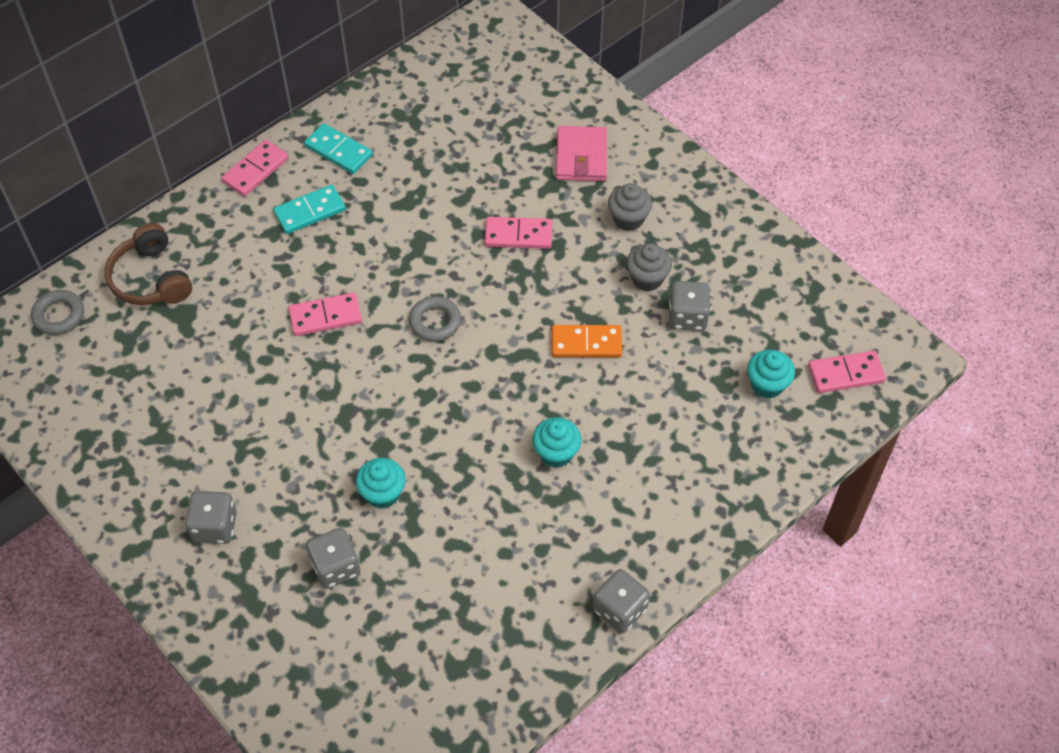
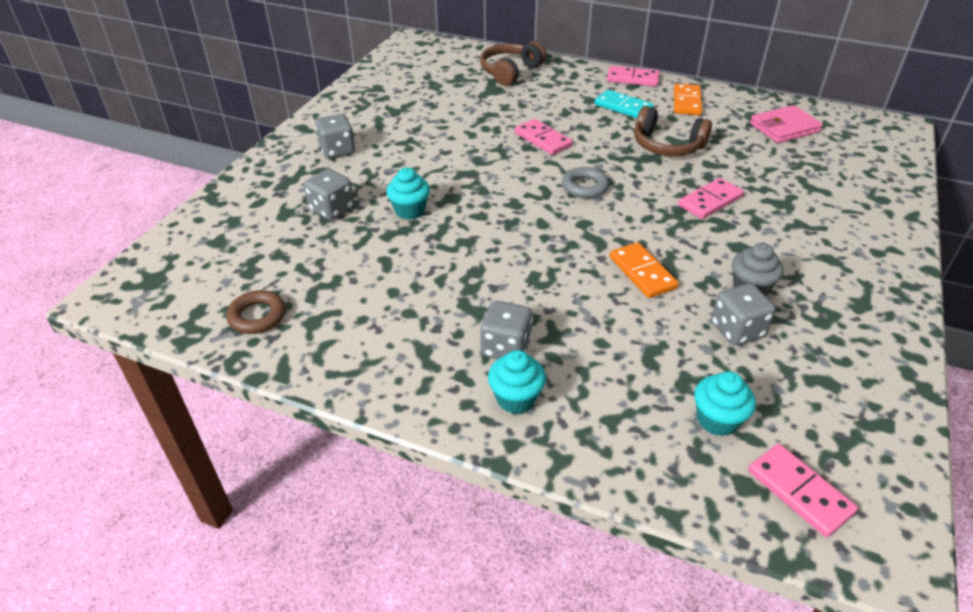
camera: 65 degrees right, 15 degrees down
(59, 315) = (456, 54): grey ring -> none
(338, 151) = (686, 102): turquoise domino -> orange domino
(408, 215) = (667, 145): none -> brown headphones
(478, 683) = (257, 316): none -> brown ring
(518, 235) = (710, 201): pink domino -> pink domino turned 75 degrees clockwise
(556, 453) = (514, 290): turquoise cupcake -> turquoise cupcake (516, 398)
(581, 157) = (829, 209): pink wallet -> pink wallet (784, 128)
(620, 610) = (372, 386): grey dice -> grey dice (506, 347)
(628, 219) = (800, 256): grey cupcake -> none

